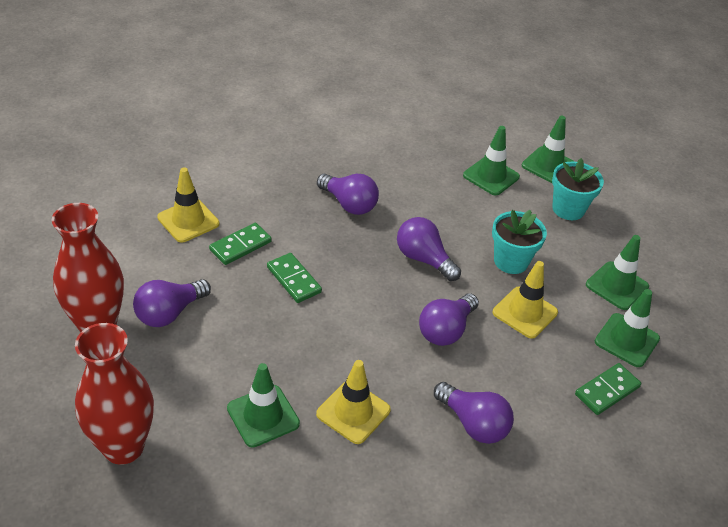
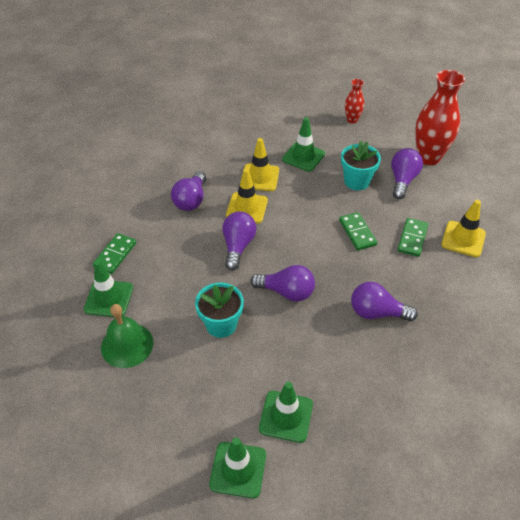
camera: 155 degrees right, 5 degrees up
(123, 447) = (352, 120): red vase -> red vase, size x0.50
(294, 280) = (357, 232): green domino -> green domino turned 45 degrees clockwise
(473, 423) = (191, 200): purple light bulb -> purple light bulb turned 90 degrees counterclockwise
(525, 312) = (191, 285): yellow traffic cone -> yellow traffic cone (247, 208)
(568, 209) = (195, 413): turquoise flower pot -> turquoise flower pot (356, 181)
(617, 286) = (127, 345): green traffic cone -> green bell

